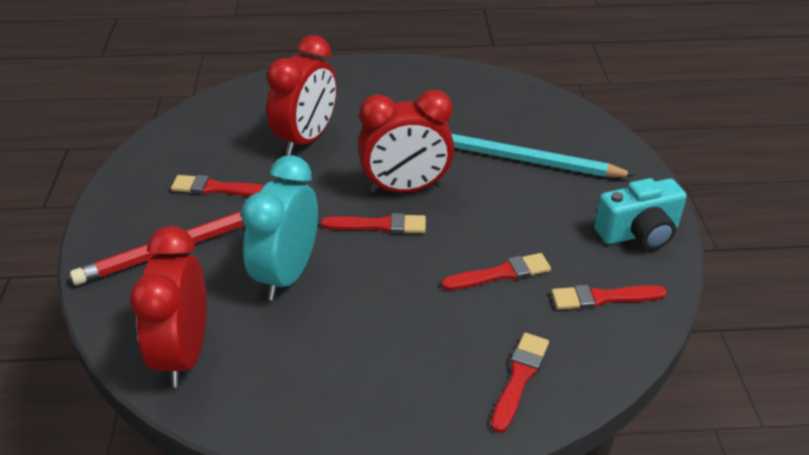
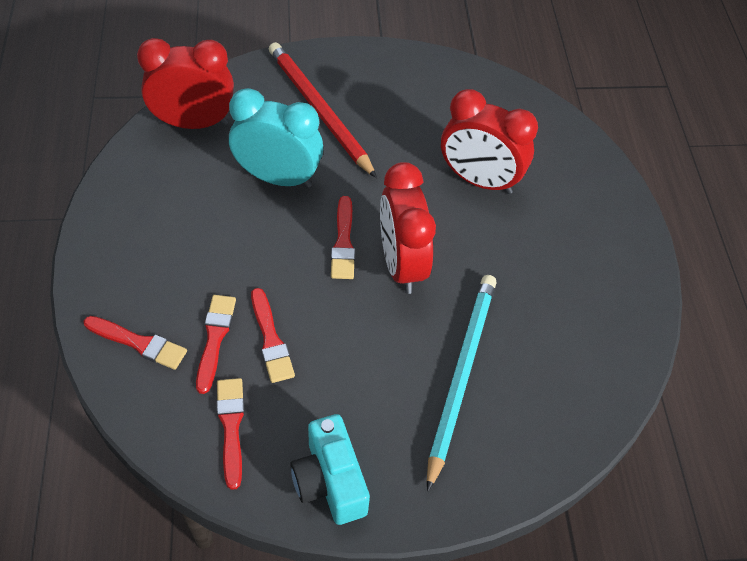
camera: 85 degrees right, 15 degrees up
(216, 188) = (395, 120): red brush -> red brush (215, 338)

